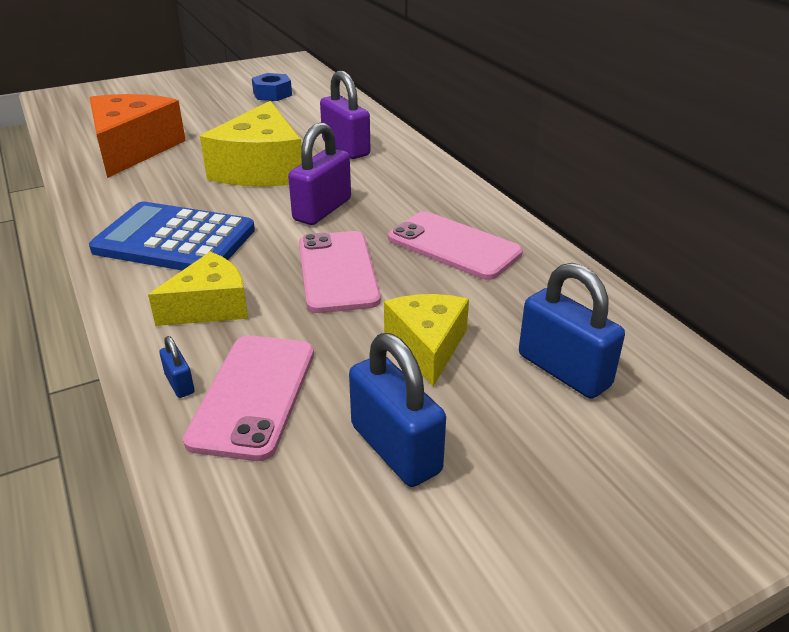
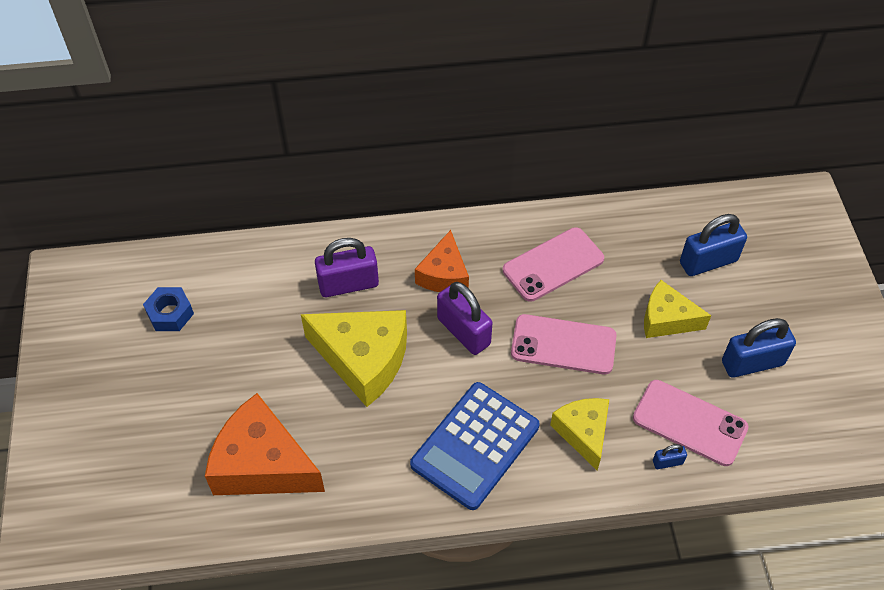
camera: 70 degrees left, 20 degrees up
(390, 188) = (444, 274): none -> orange cheese

